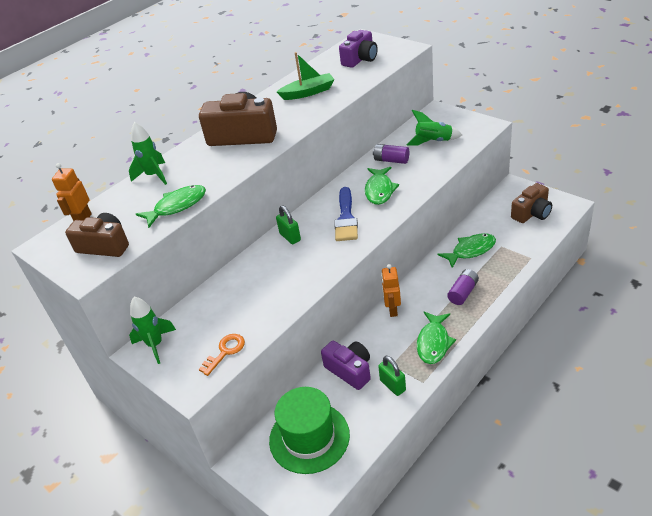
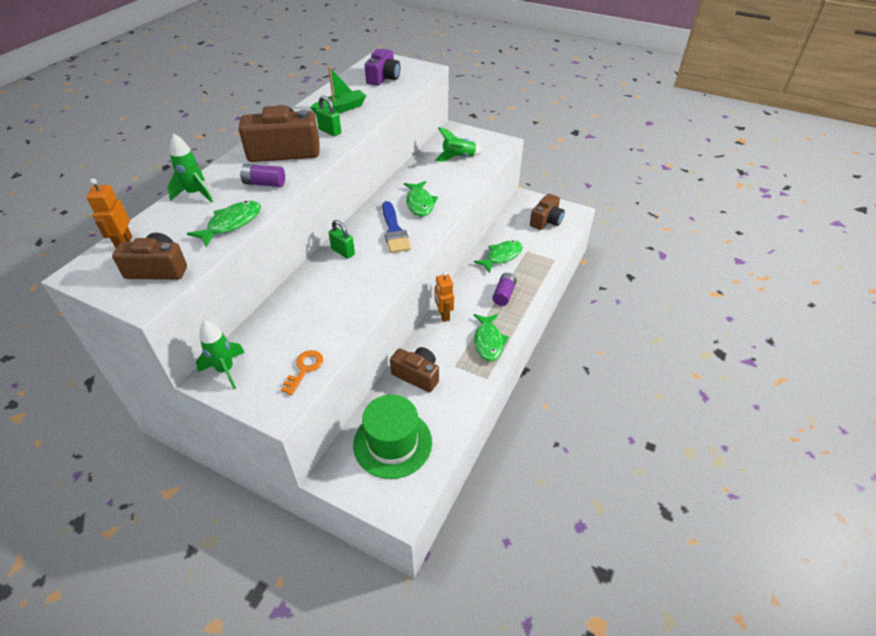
camera: 20 degrees left, 5 degrees up
(350, 370) = (417, 375): purple camera -> brown camera
(391, 160) = (423, 175): purple battery -> purple battery (264, 183)
(392, 385) = (460, 384): green padlock -> green padlock (330, 131)

